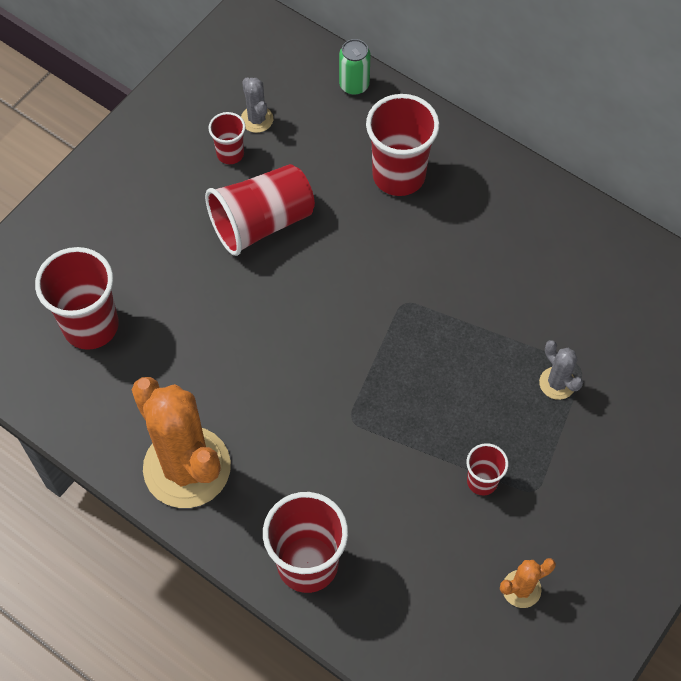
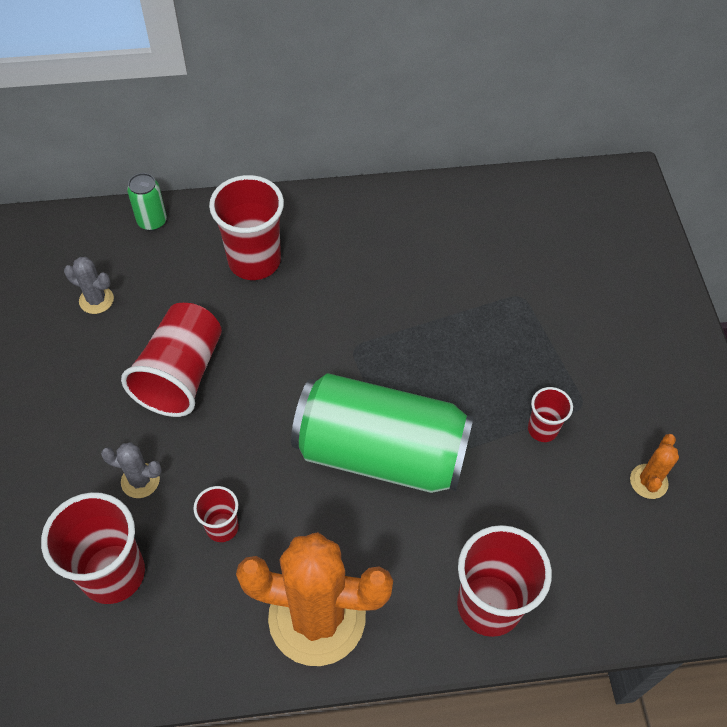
camera: 45 degrees left, 5 degrees down
(230, 154) = (100, 342): red cup -> red cup (222, 527)
(343, 395) = (380, 453): none -> green can
(557, 383) = (517, 319): grey cactus -> grey cactus (140, 481)

